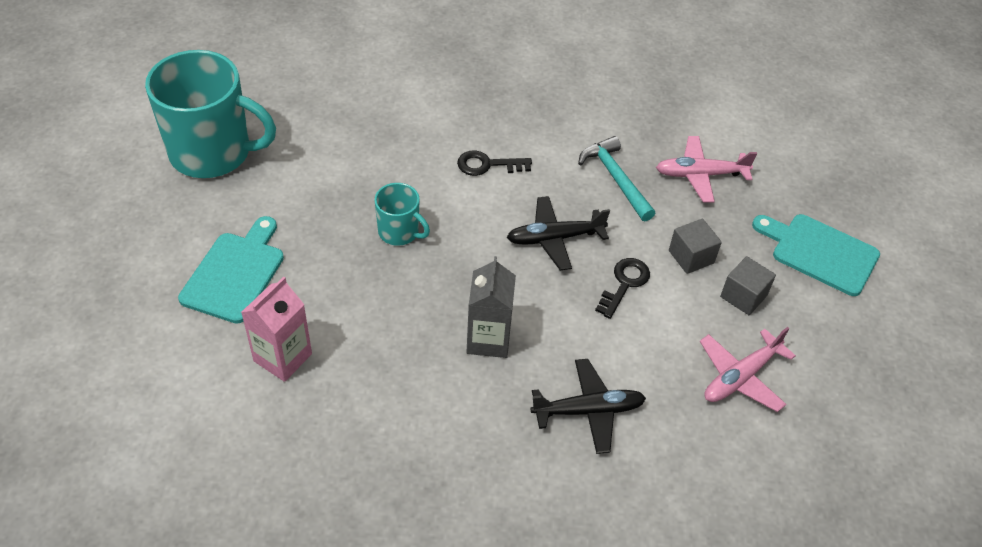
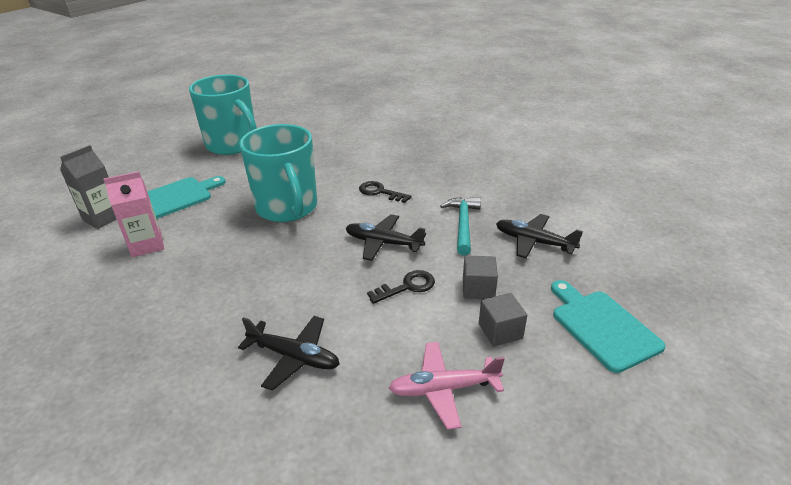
camera: 35 degrees right, 15 degrees down
(399, 232) = (287, 208): turquoise mug -> turquoise mug, size x2.07
(488, 339) = (275, 283): grey carton -> grey carton (103, 218)
(700, 174) = (534, 242): pink plane -> black plane

